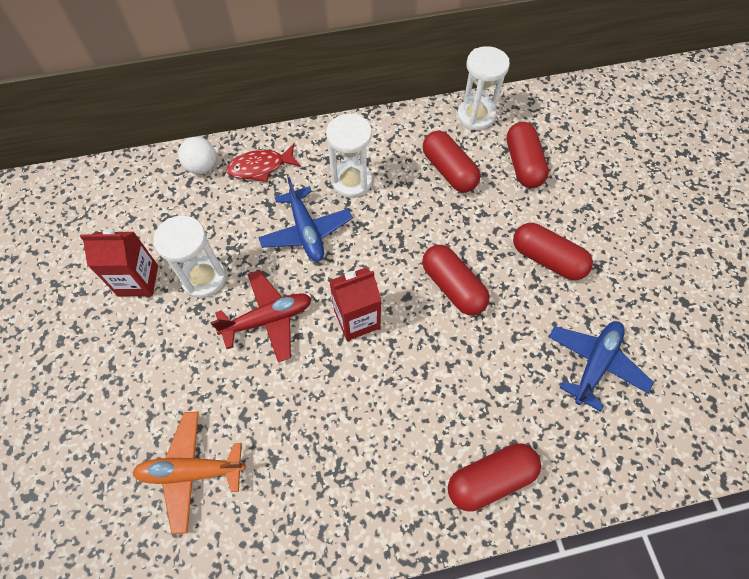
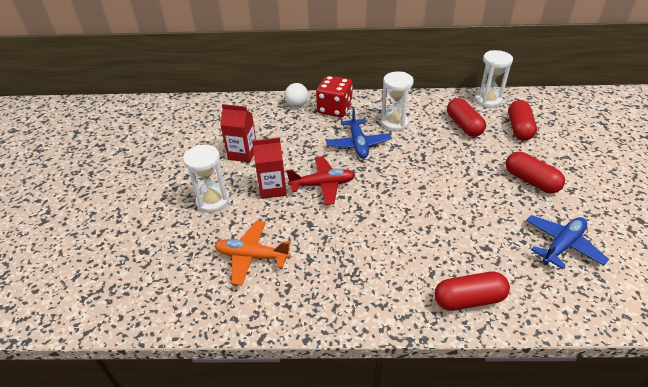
camera: 15 degrees right, 20 degrees down
(204, 278) = (285, 158): white hourglass -> white hourglass (212, 201)
(260, 167) = (334, 109): red fish -> red dice
(357, 319) = (384, 193): red carton -> red carton (272, 188)
(453, 287) = (457, 186): red capsule -> none

